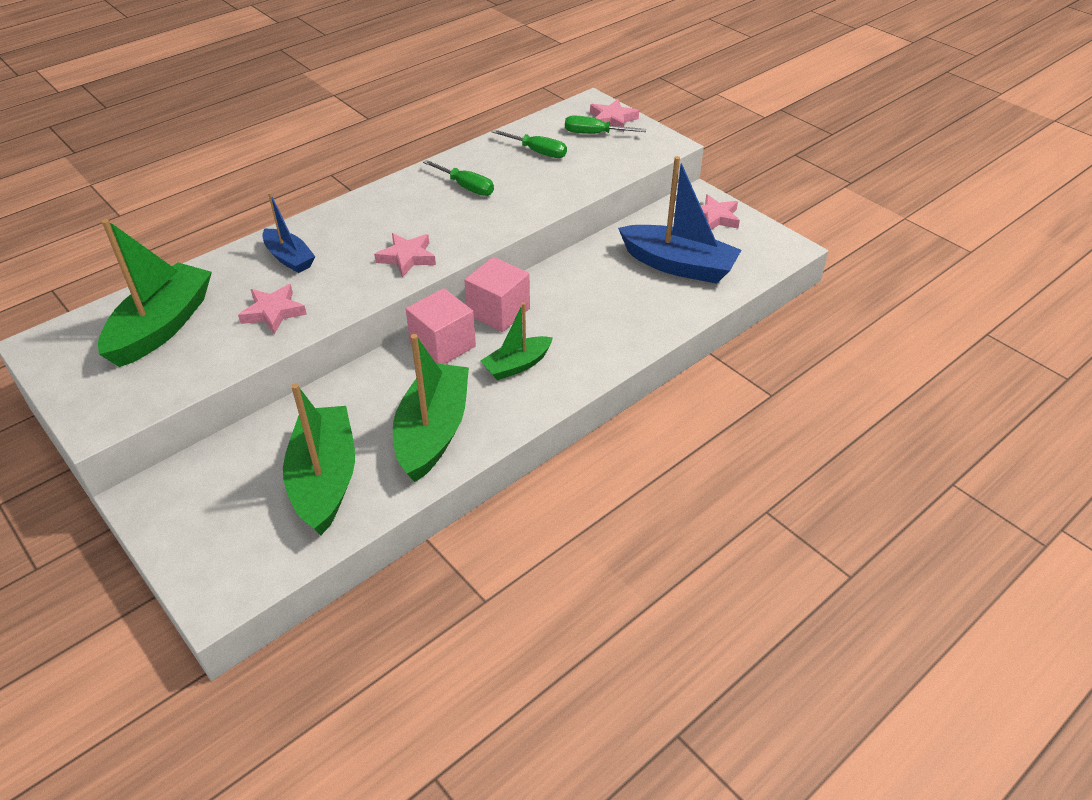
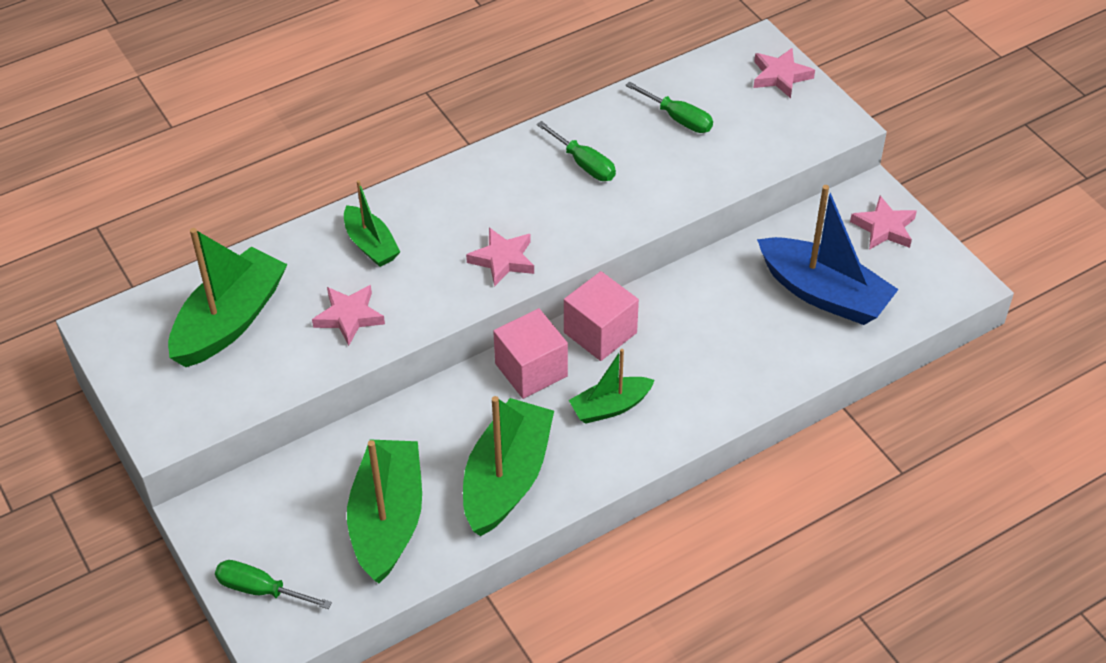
camera: 10 degrees right, 5 degrees up
(289, 258) = (371, 245): blue boat -> green boat
(594, 134) = (753, 97): green screwdriver -> green screwdriver (261, 590)

